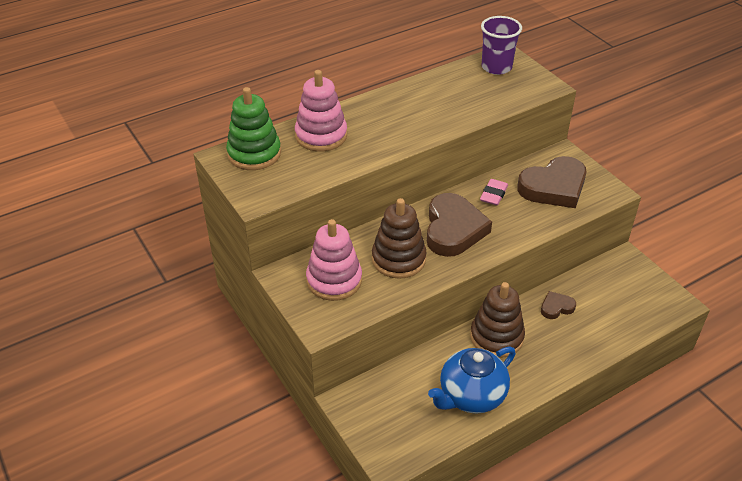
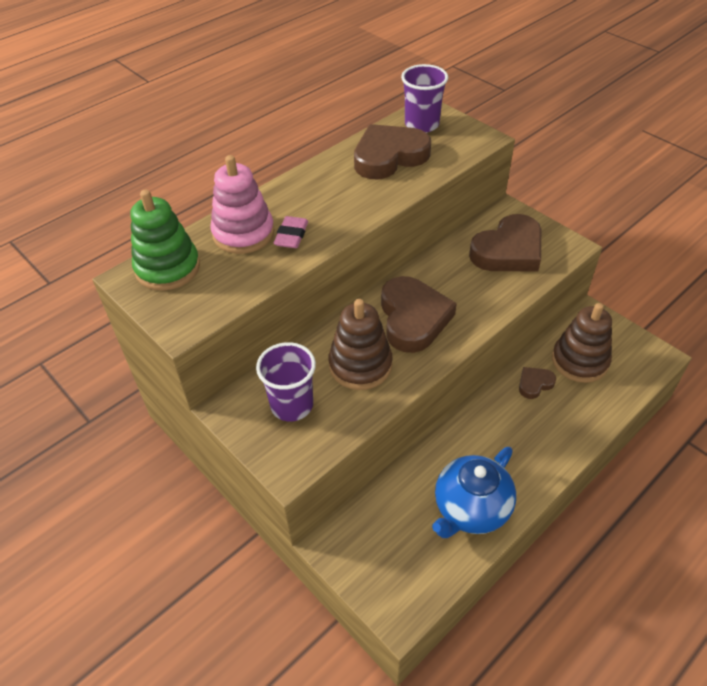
camera: 10 degrees left, 5 degrees up
(334, 280) = (292, 405): pink stacking toy -> purple cup
(460, 90) = (389, 157): none -> brown heart
(493, 195) = (446, 270): pink eraser -> pink eraser (291, 236)
(496, 337) = (480, 431): brown stacking toy -> brown stacking toy (579, 361)

